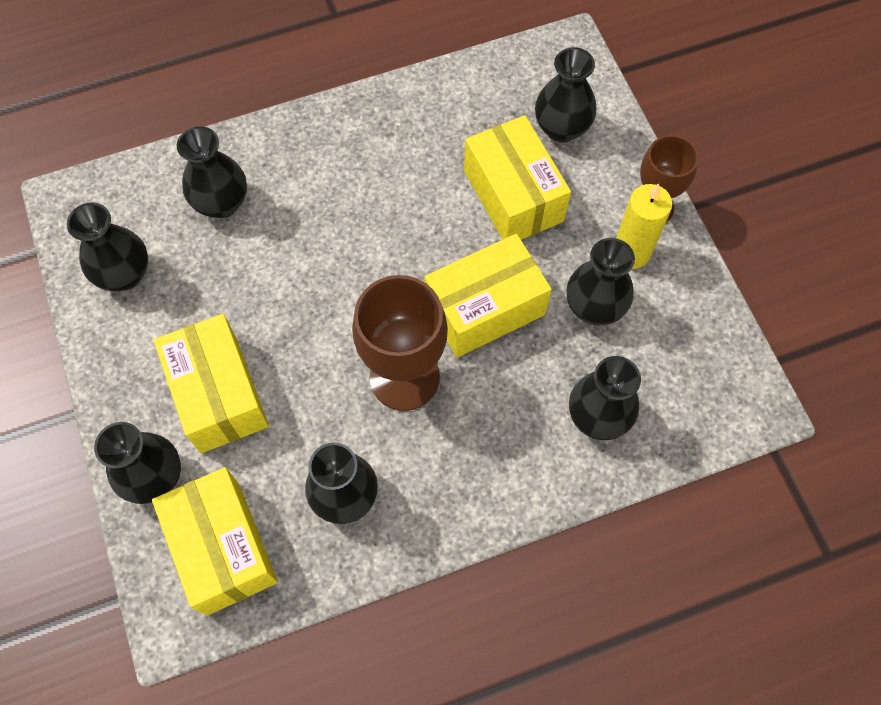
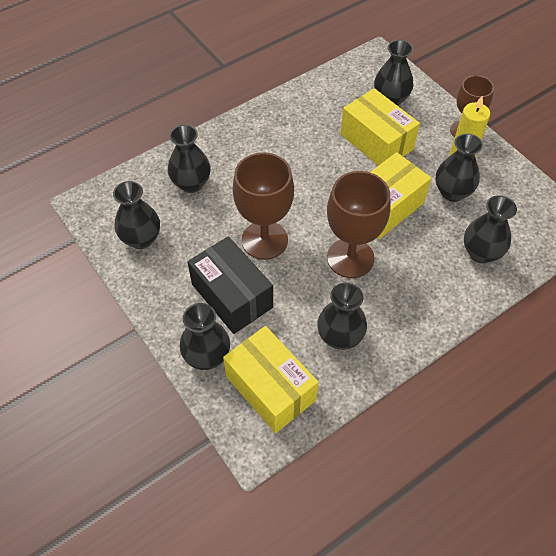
camera: 15 degrees left, 10 degrees down
(219, 394) = (232, 296): yellow box -> black box
(293, 318) = (264, 240): none -> brown goblet

